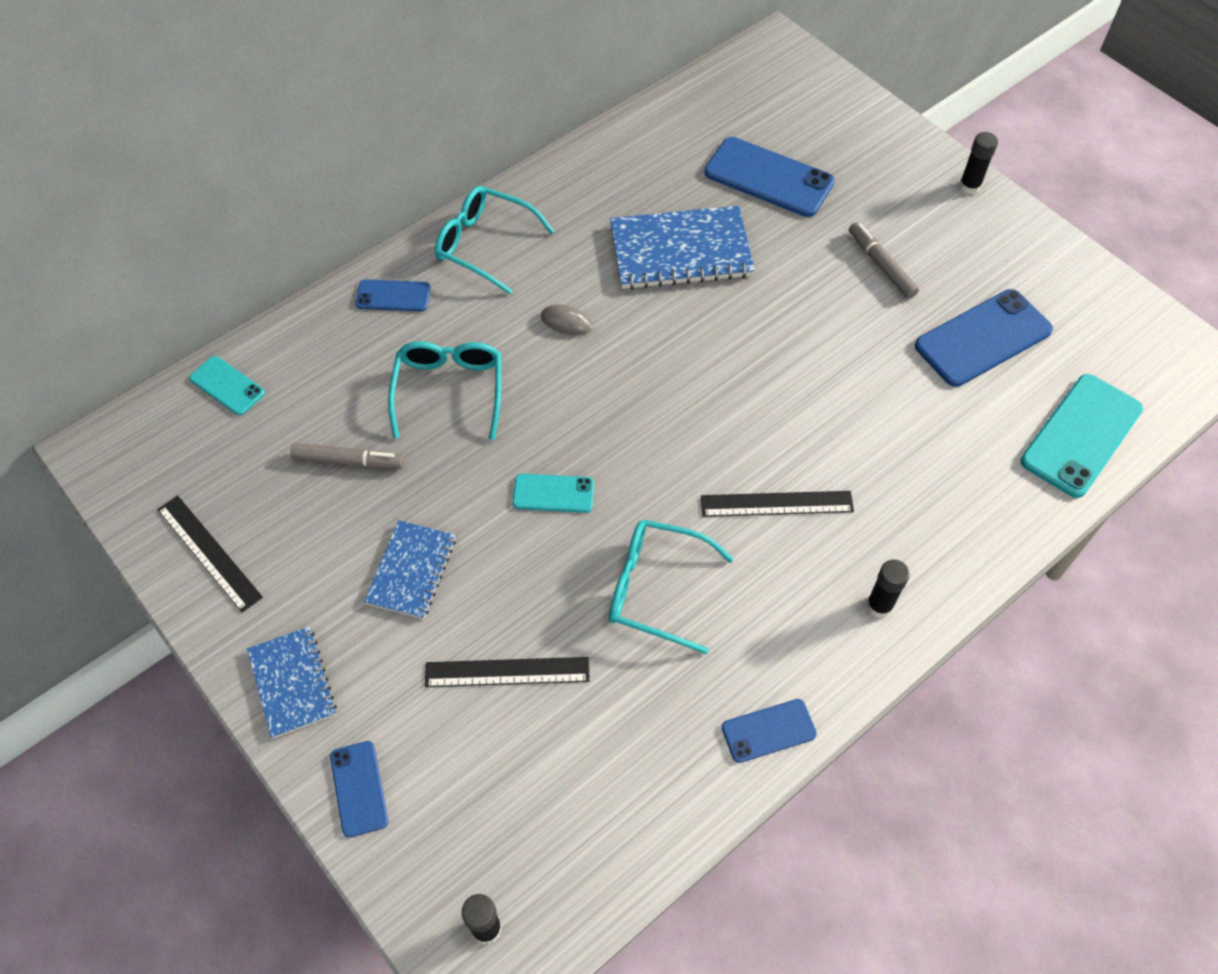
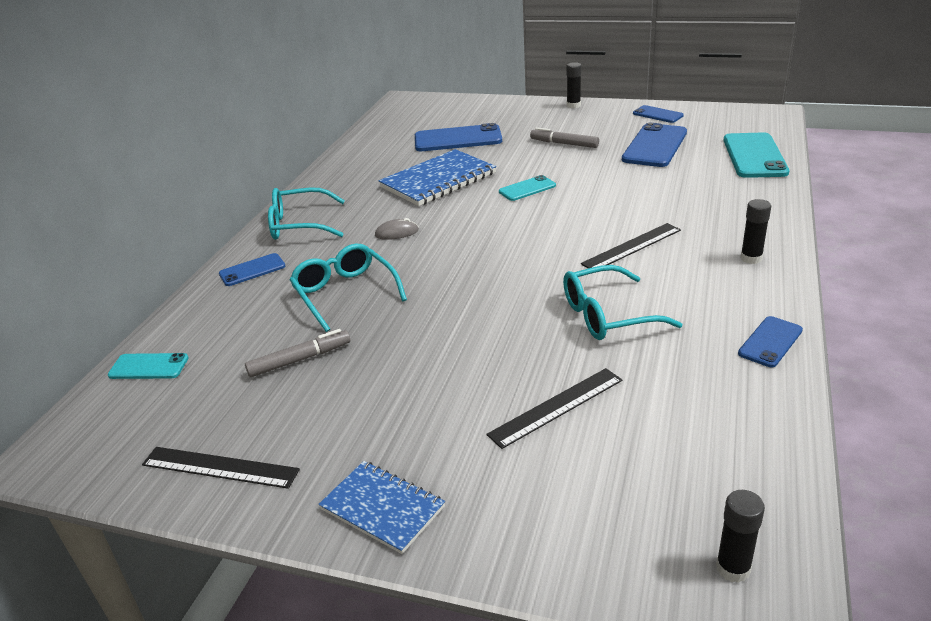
camera: 30 degrees left, 25 degrees down
(359, 788) = (517, 543): blue phone -> blue phone (657, 114)
(411, 571) = (416, 391): blue notebook -> none
(553, 493) = (480, 306): turquoise phone -> turquoise phone (527, 189)

